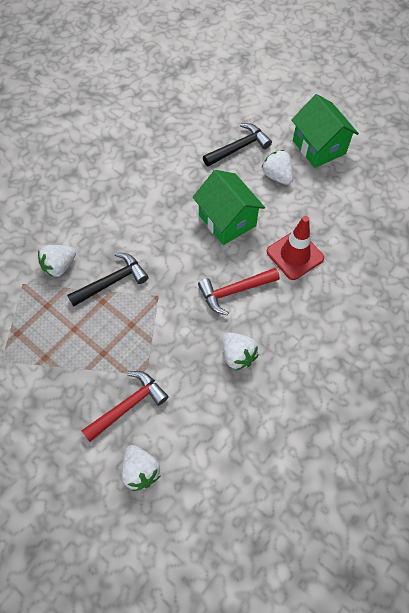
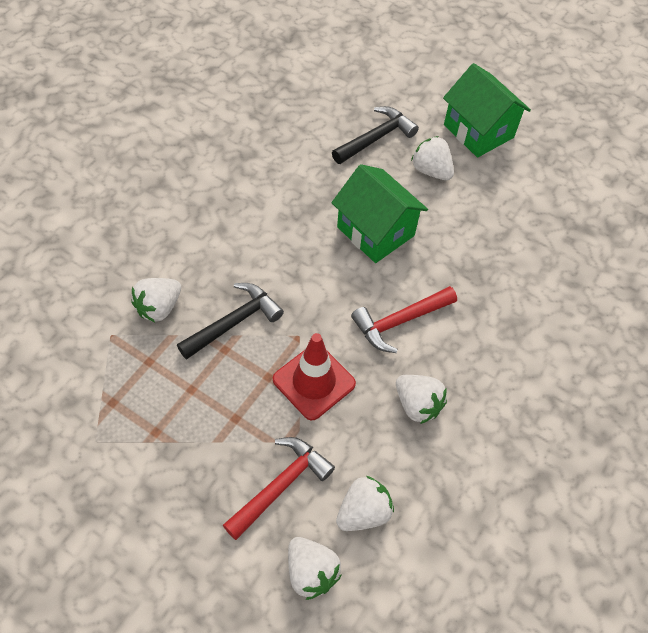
camera: 10 degrees left, 5 degrees down
(185, 431) = (363, 512): none -> white strawberry
(295, 255) = (470, 269): red traffic cone -> red traffic cone (314, 381)

